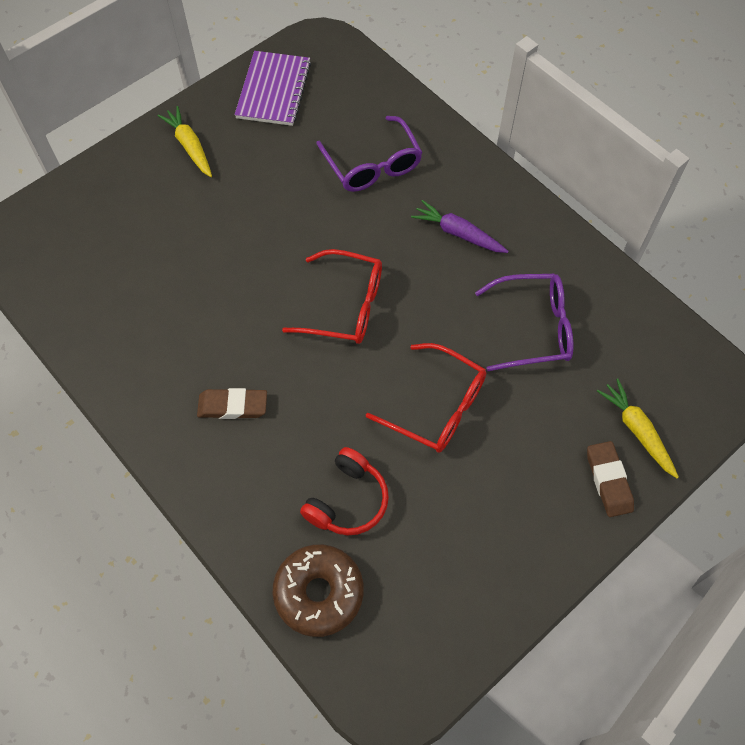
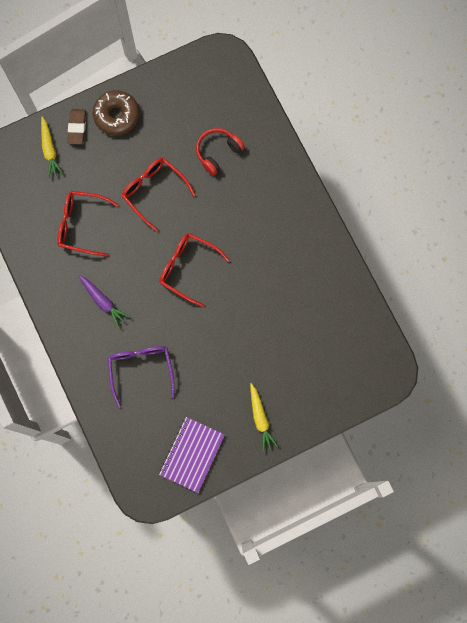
camera: 165 degrees left, 15 degrees up
(233, 406) = (268, 221): brown eraser -> none
(319, 593) = (244, 110): brown donut -> brown donut (117, 116)
(534, 328) = (81, 225): purple glasses -> red glasses

